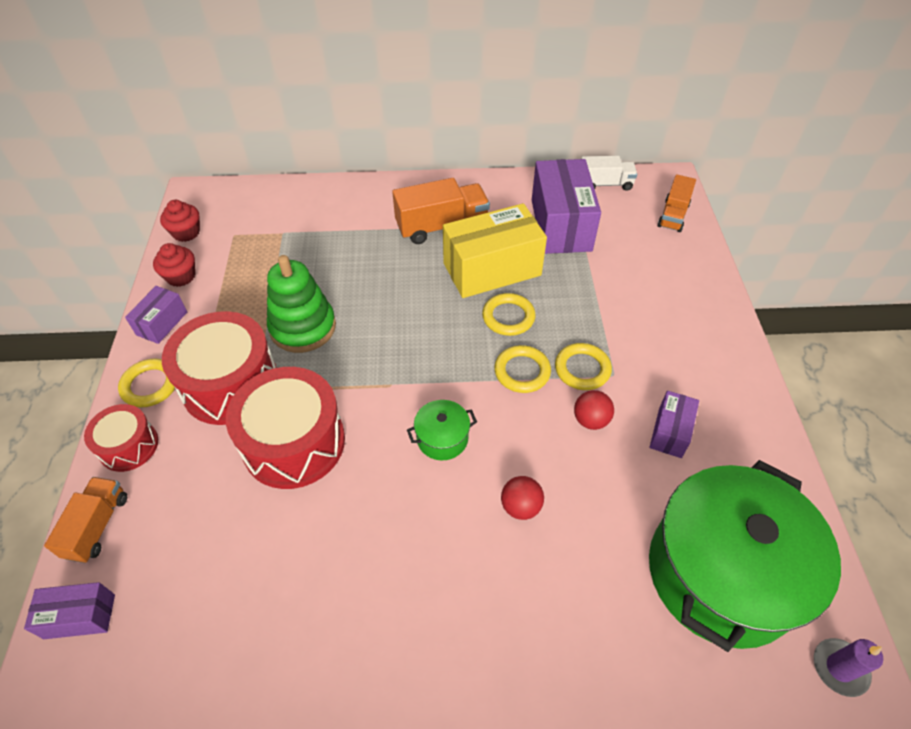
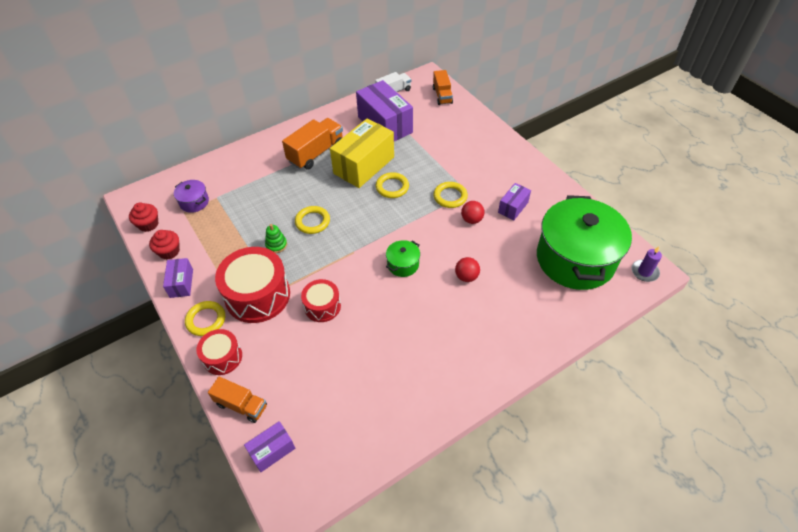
camera: 30 degrees left, 0 degrees up
(97, 526) = (241, 405): orange truck -> orange truck turned 135 degrees clockwise
(254, 228) = (194, 202): none -> purple pot
(294, 442) = (322, 306): red drum -> red drum, size x0.56
(303, 327) = (276, 245): green stacking toy -> green stacking toy, size x0.48
(522, 371) = (420, 212): yellow ring -> yellow ring (312, 222)
(670, 432) = (513, 207): purple box -> purple box turned 45 degrees clockwise

